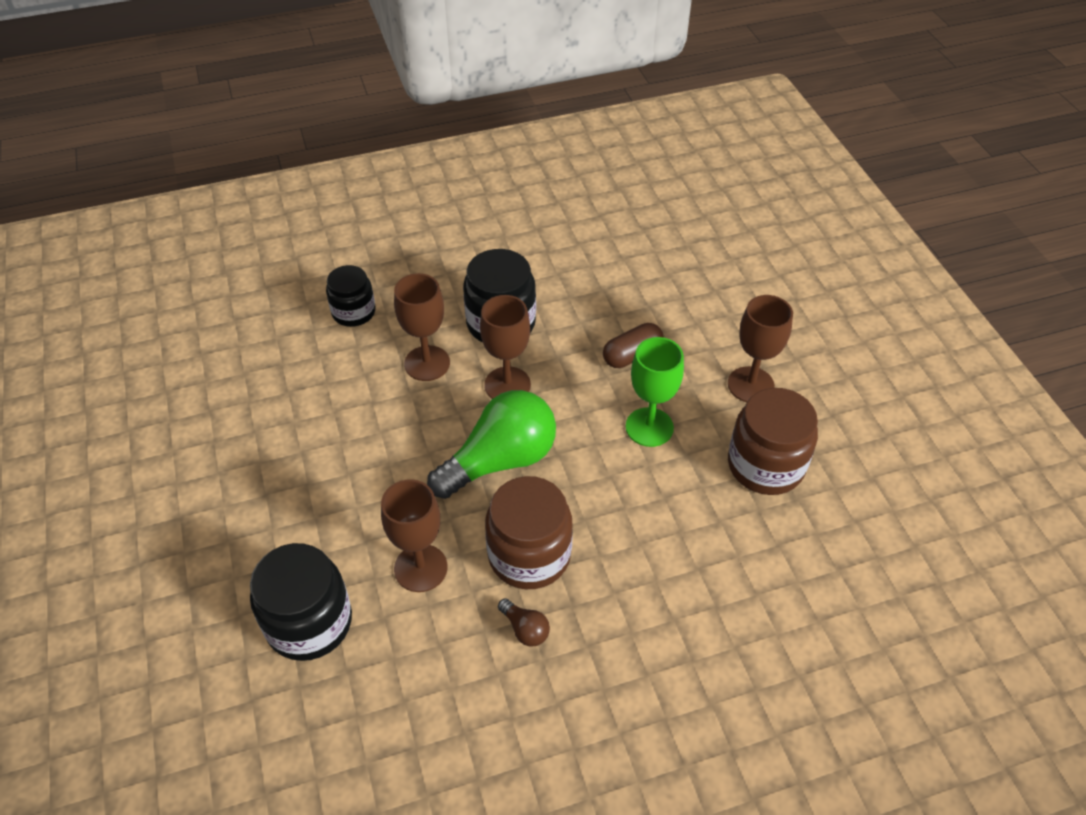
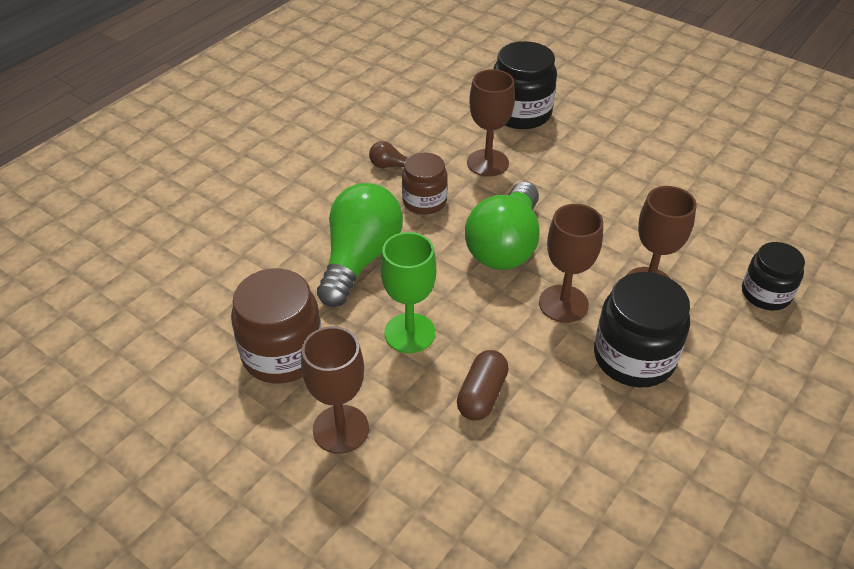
camera: 145 degrees right, 5 degrees down
(529, 555) = (424, 201): brown jar -> brown jar, size x0.64
(642, 522) = (360, 259): none -> green light bulb

